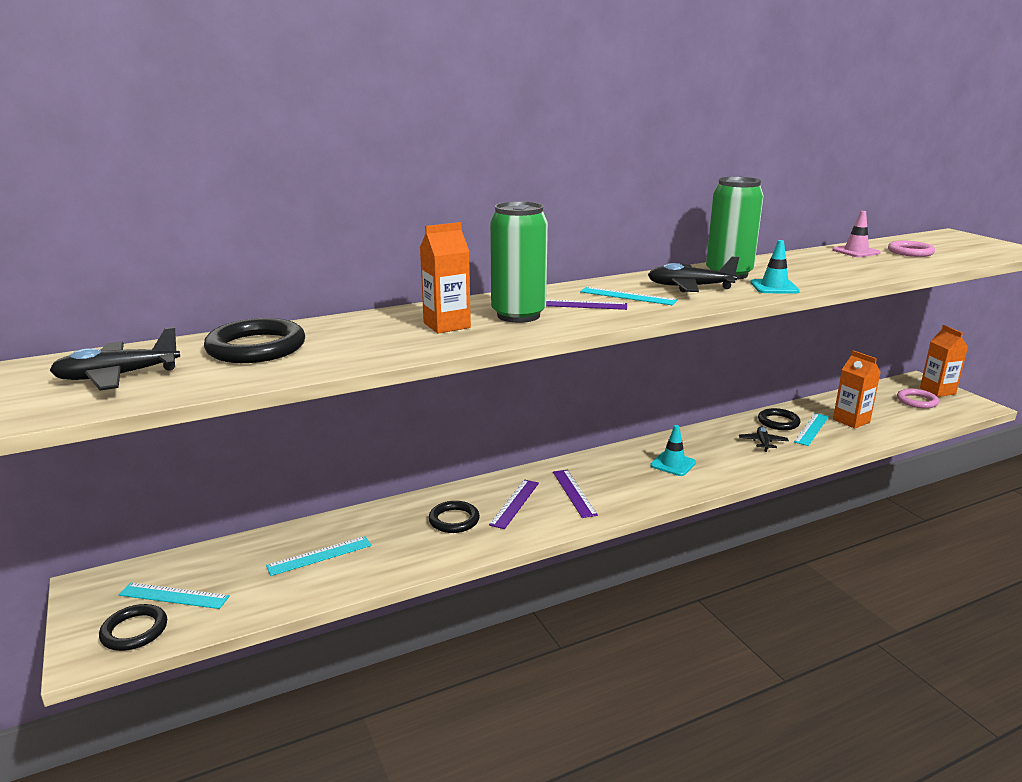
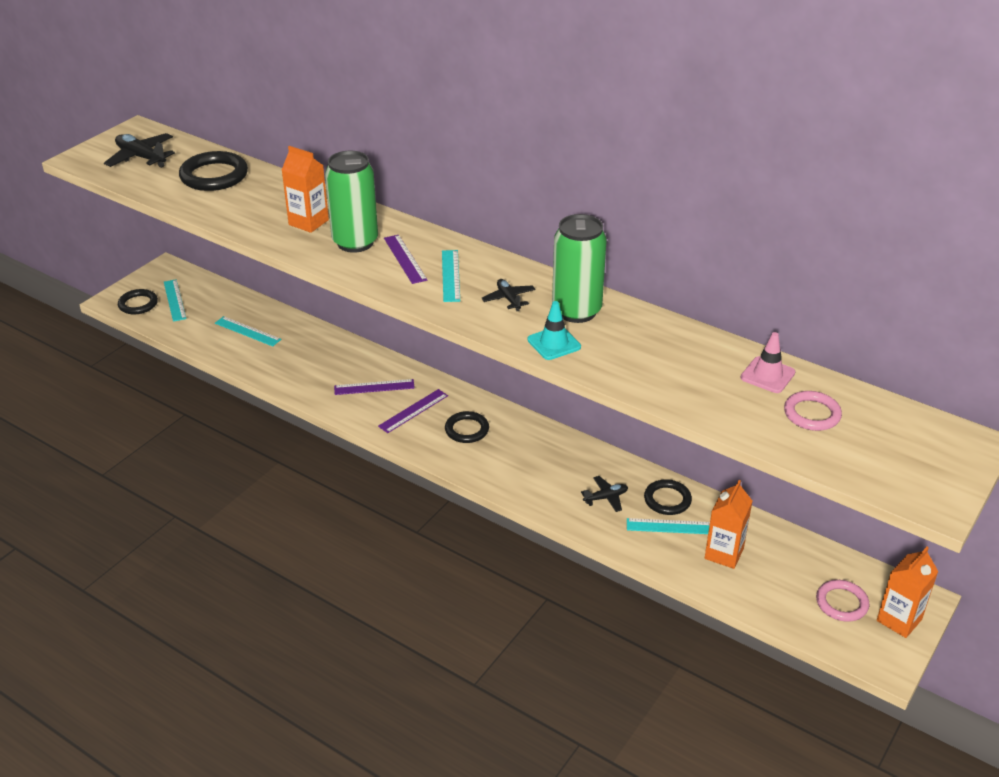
camera: 60 degrees right, 15 degrees up
(454, 520) = (329, 368): black ring -> black ring (467, 430)
(673, 464) = (509, 451): turquoise traffic cone -> none
(689, 287) = (509, 299): black plane -> black plane, size x0.60

